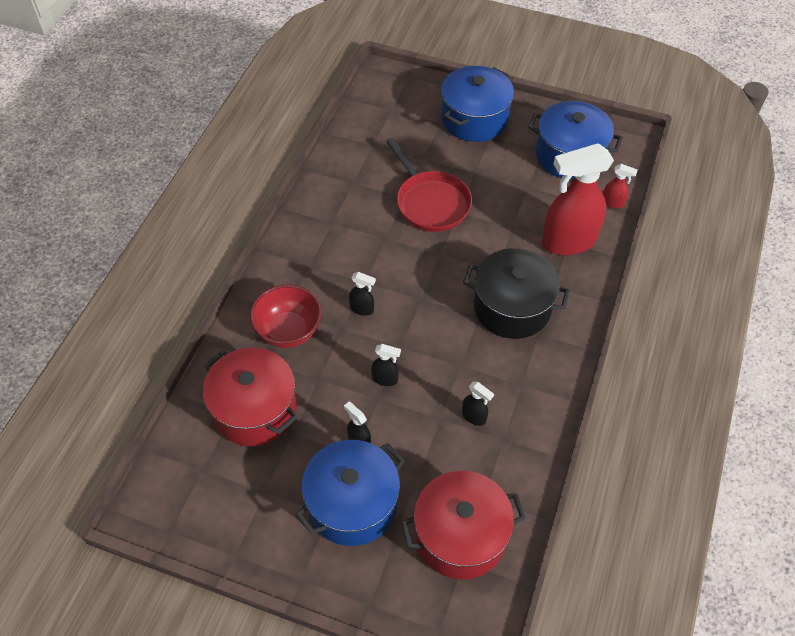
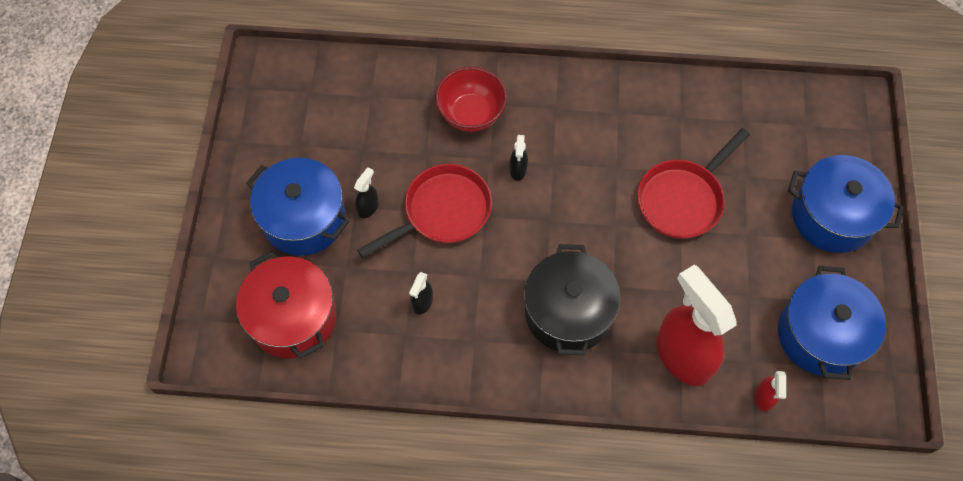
camera: 75 degrees right, 10 degrees up
(254, 410) = (378, 113): red pot -> none
(385, 379) = (442, 212): black spray bottle -> red pan

